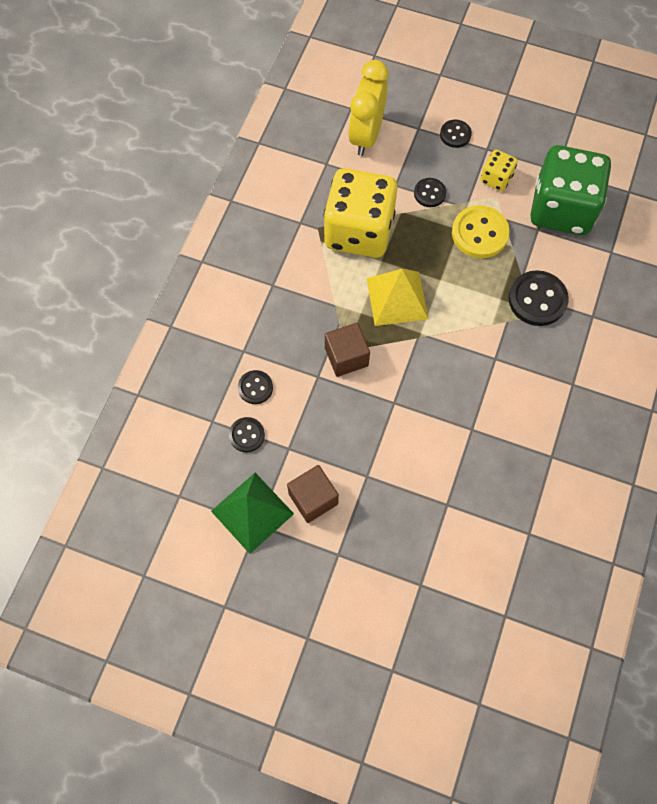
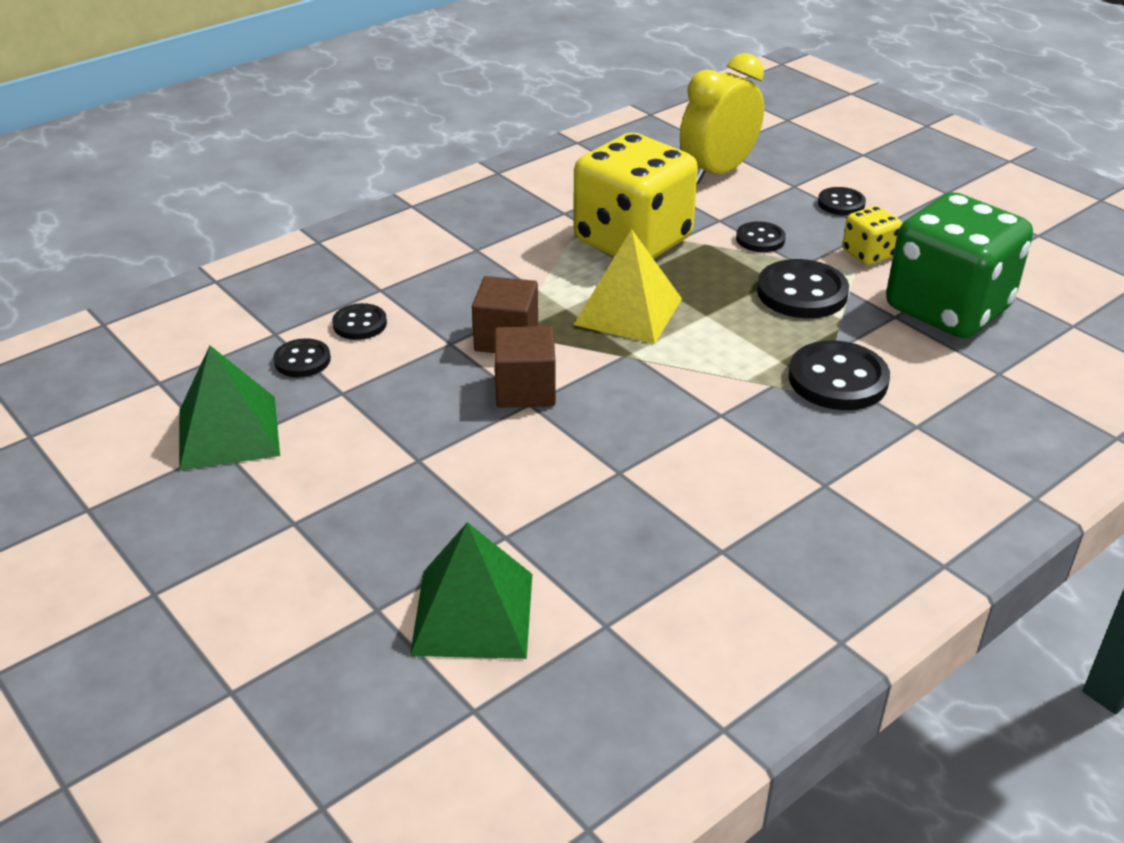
camera: 30 degrees right, 30 degrees down
(313, 499) = (321, 451): brown cube -> brown cube (525, 390)
(466, 562) = (472, 613): none -> green pyramid
(479, 233) = (802, 293): yellow button -> black button

